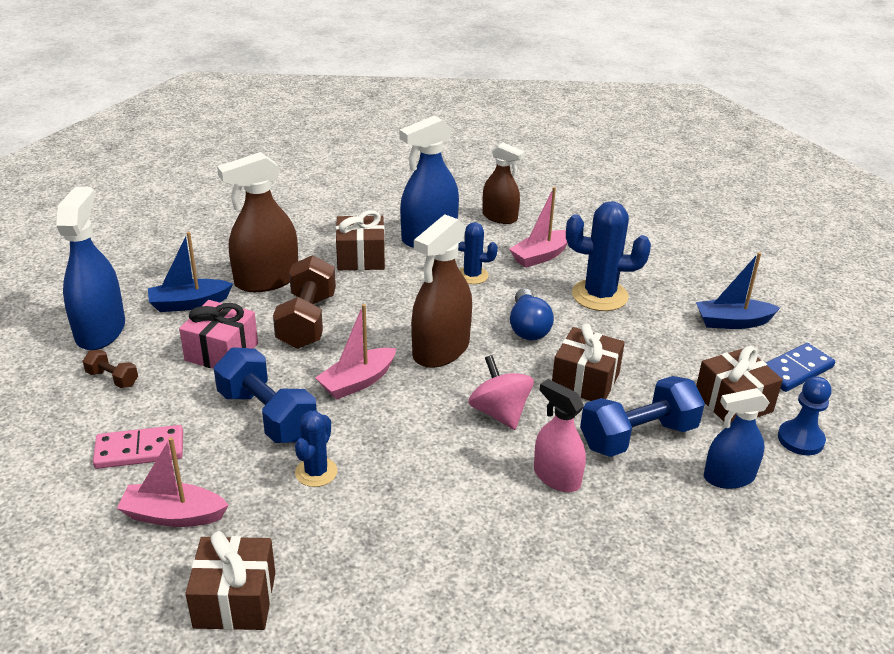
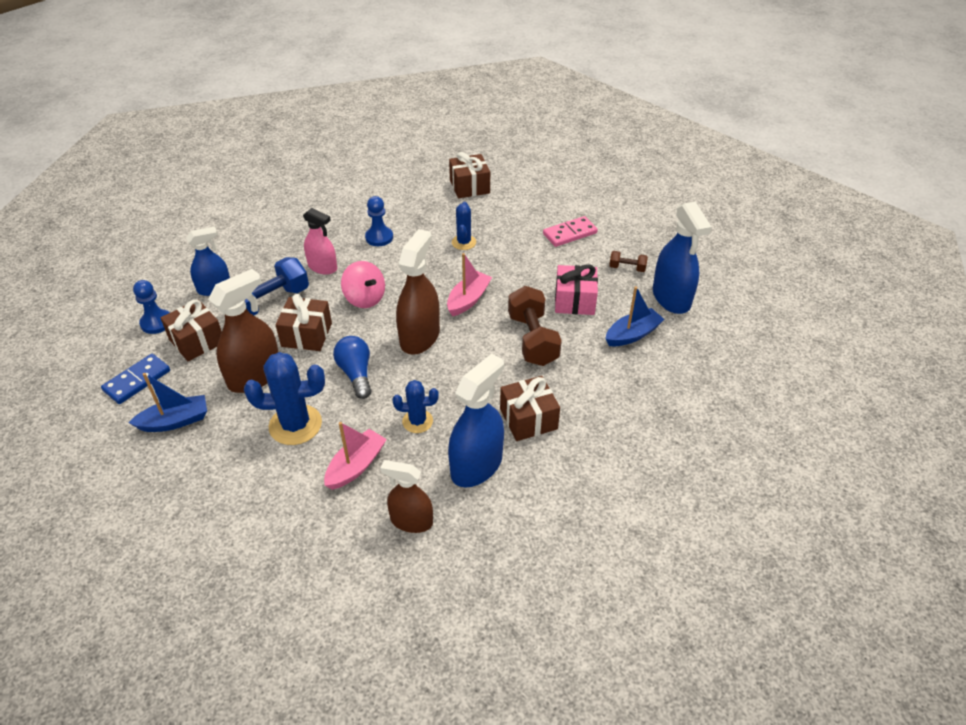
camera: 165 degrees right, 10 degrees up
(173, 515) = (524, 210): pink boat -> none
(266, 280) = (592, 372): brown spray bottle -> brown spray bottle (255, 376)
(267, 416) = (512, 266): blue dumbbell -> none
(452, 514) = (379, 237): none -> blue pawn

